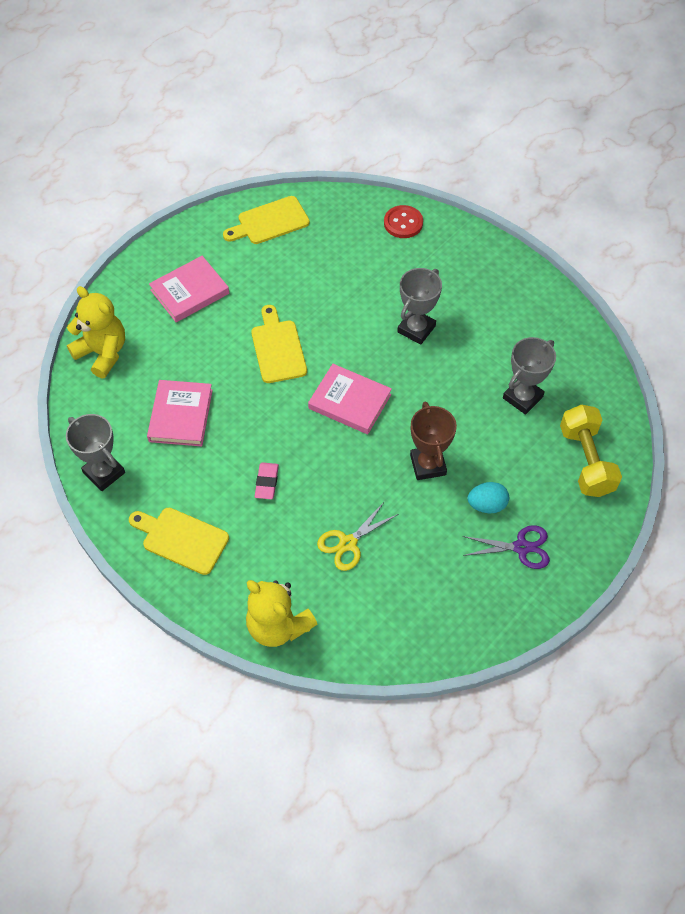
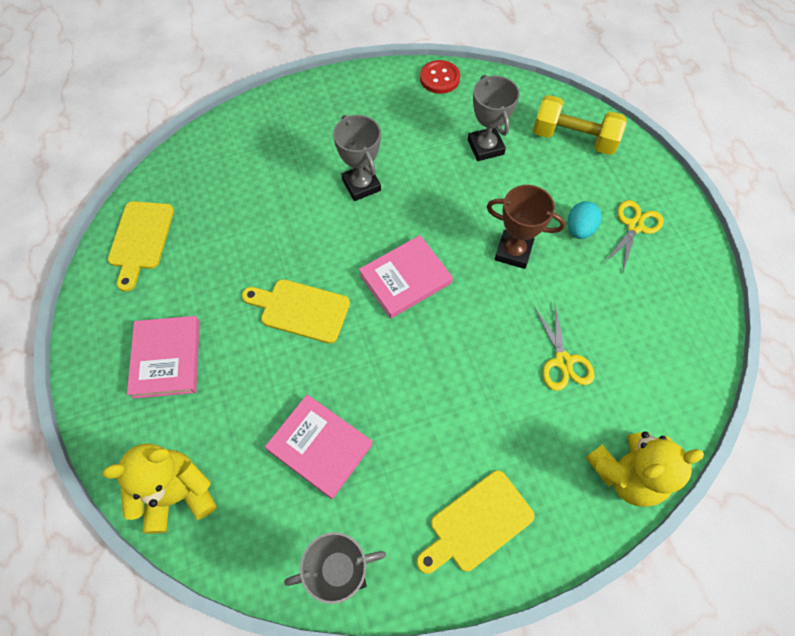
camera: 60 degrees left, 5 degrees up
(266, 482) = (454, 401): pink eraser -> none
(403, 223) = (236, 134): red button -> red button (439, 78)
(521, 547) = (635, 226): purple scissors -> yellow scissors

